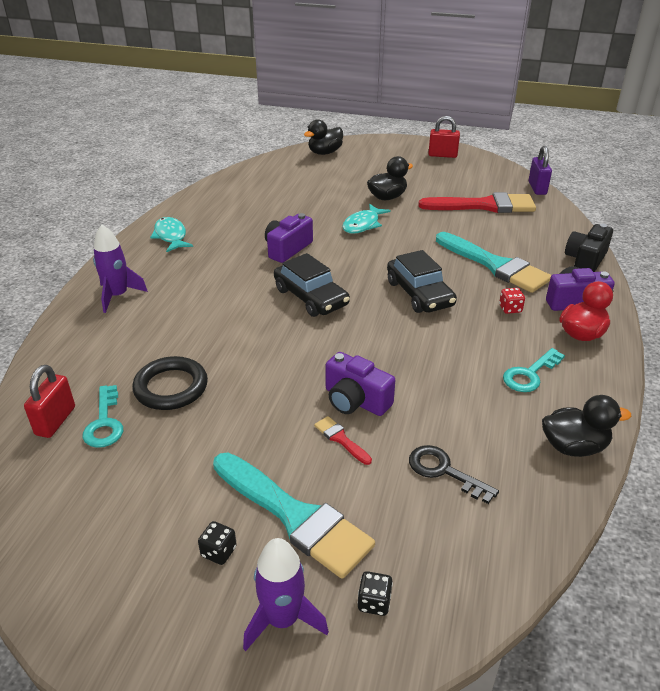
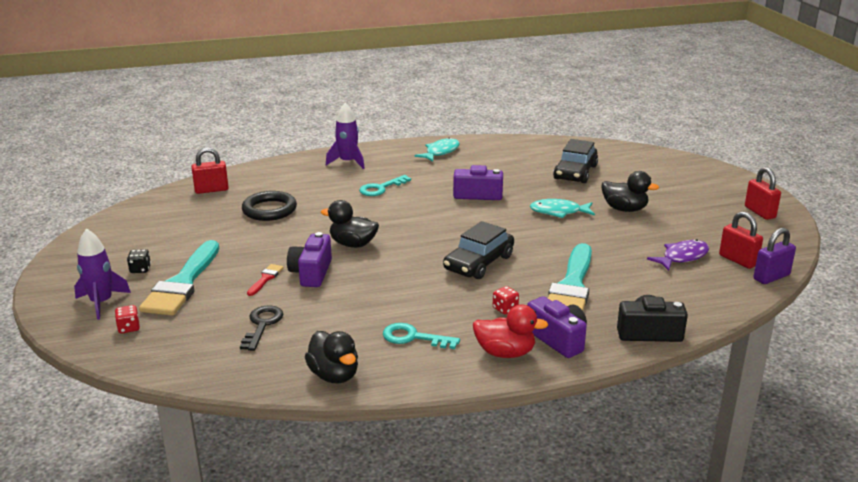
camera: 60 degrees right, 10 degrees down
(104, 423) = (221, 203): turquoise key -> turquoise key (381, 188)
(311, 297) = (421, 222): black car -> black car (575, 172)
(325, 153) = (665, 161): black duck -> black duck (353, 244)
(374, 602) = (129, 328): black dice -> red dice
(484, 206) = (682, 257): red brush -> purple fish
(505, 189) = (738, 260): none -> red padlock

